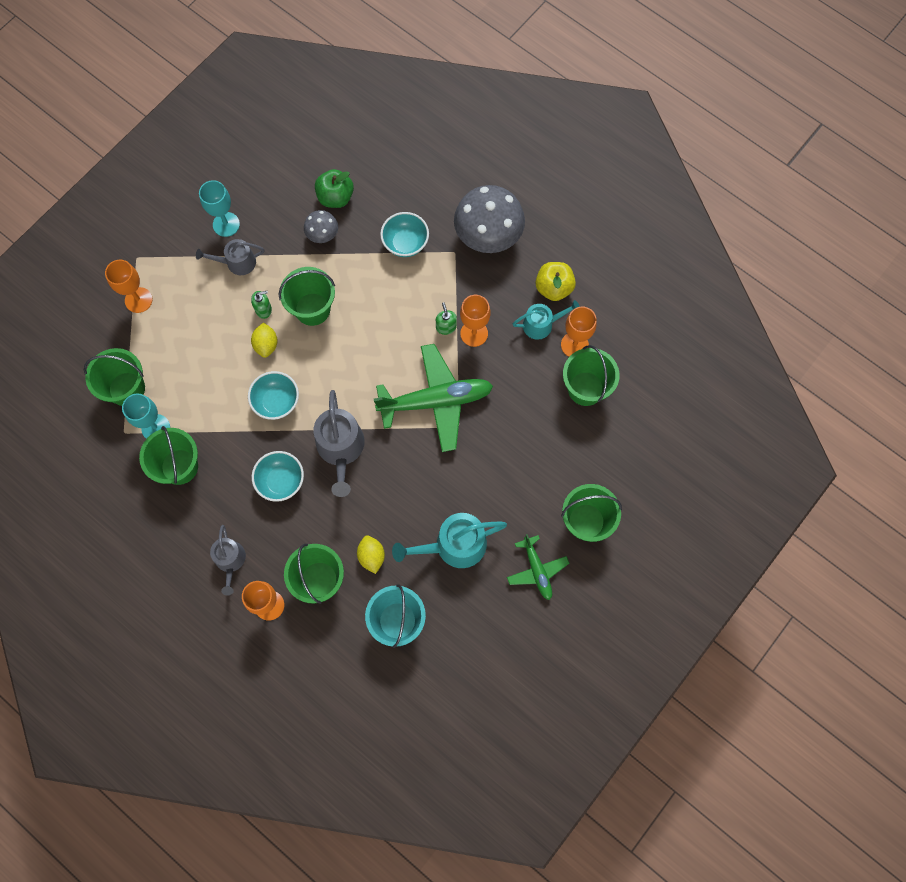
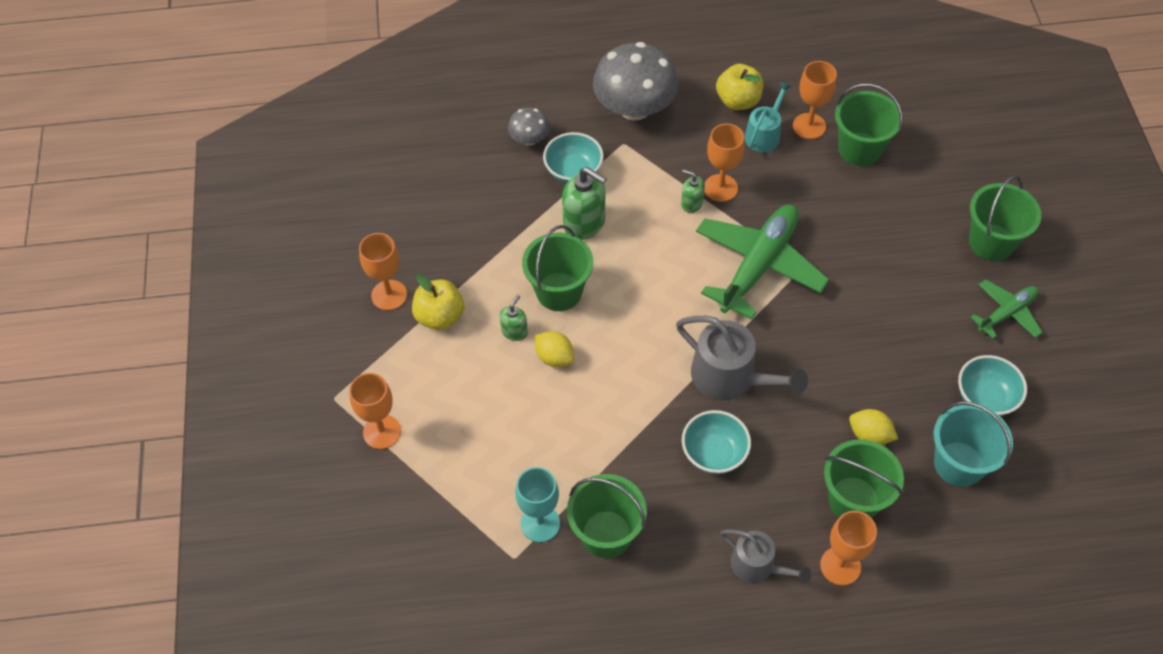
camera: 45 degrees left, 15 degrees down
(127, 389) = (468, 518): green bucket -> none
(226, 224) = (389, 295): turquoise goblet -> orange goblet
(237, 262) = (440, 316): grey watering can -> yellow apple
(276, 402) = (625, 394): turquoise bowl -> turquoise bowl (985, 398)
(322, 234) = (491, 226): grey mushroom -> grey mushroom (529, 139)
(335, 197) = (465, 189): green apple -> none
(374, 281) = (584, 223): none -> green soap dispenser
(454, 545) = (921, 359): turquoise watering can -> none
(537, 570) = (1006, 313): green plane -> green plane turned 60 degrees counterclockwise

